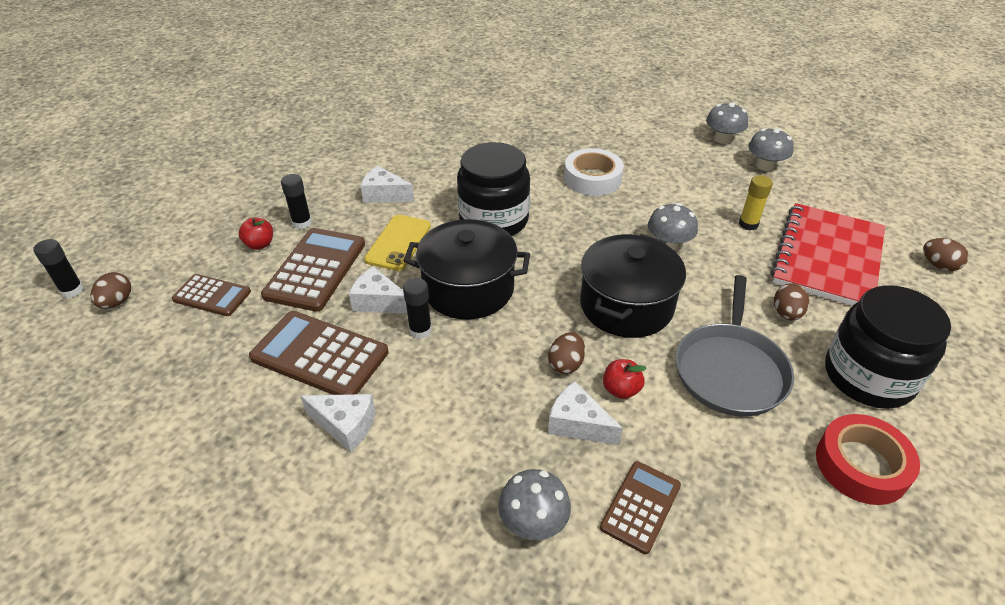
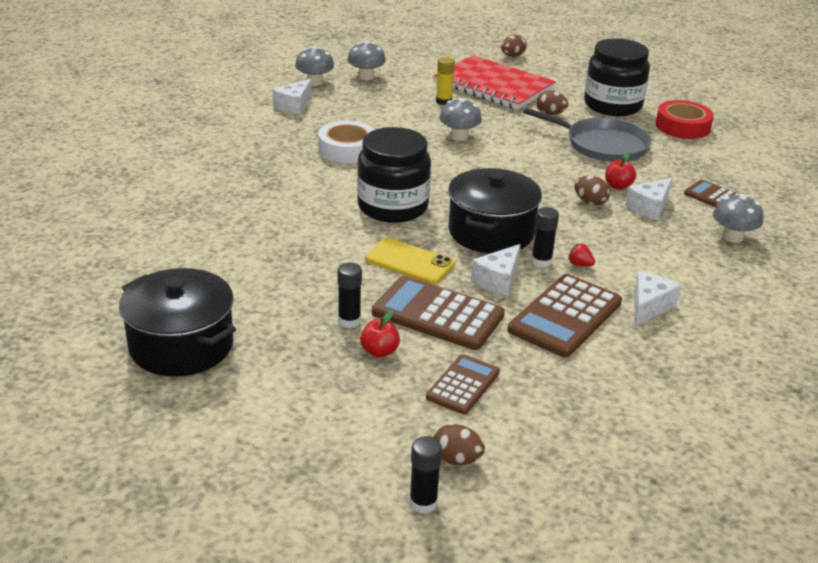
camera: 80 degrees left, 10 degrees down
(384, 195) = (318, 263): white cheese -> white cheese (294, 106)
(422, 361) = (580, 264): none -> red strawberry
(626, 305) = (529, 167): black pot -> black pot (181, 345)

